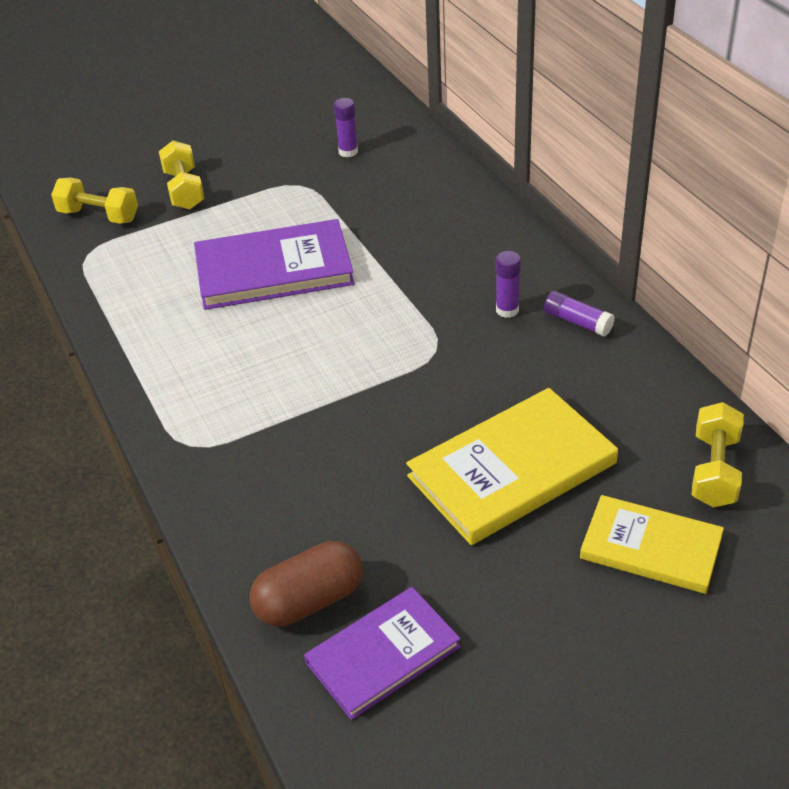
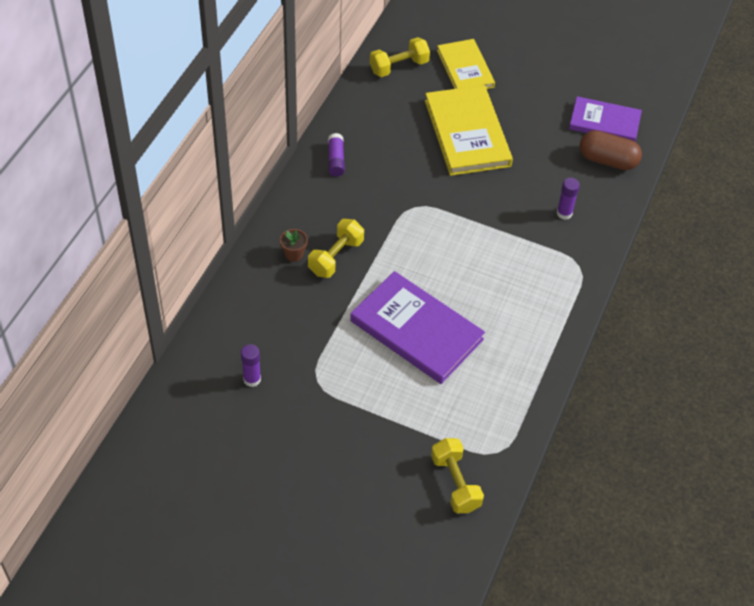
camera: 135 degrees left, 10 degrees up
(184, 190) = (381, 451): yellow dumbbell -> yellow dumbbell (336, 257)
(465, 232) = (294, 254): none -> brown flower pot
(507, 310) = (352, 194): purple glue stick -> purple glue stick (564, 213)
(512, 470) = (467, 133): yellow book -> yellow book turned 60 degrees clockwise

